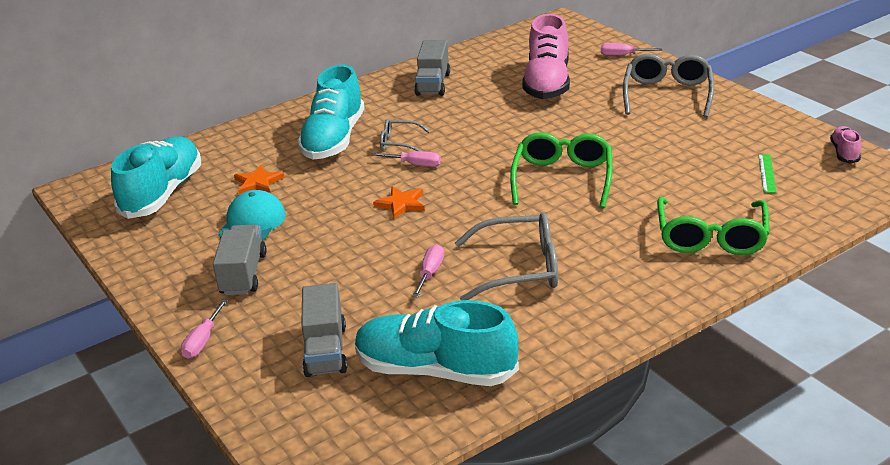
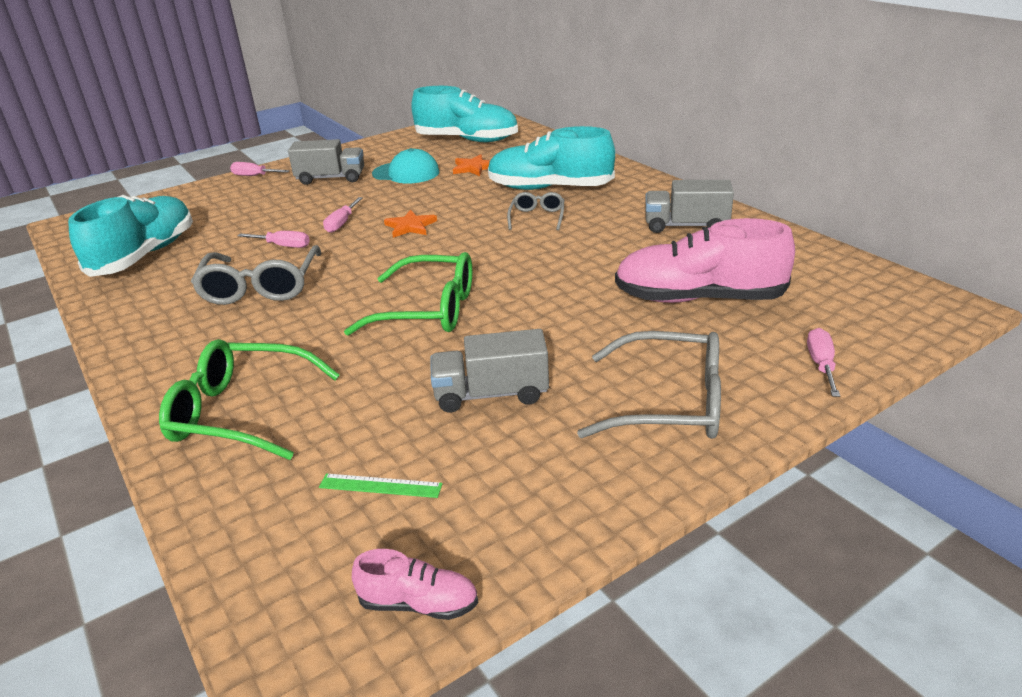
camera: 90 degrees right, 0 degrees up
(325, 350) = (208, 214): grey truck -> grey truck (491, 394)
(415, 164) = (487, 228): pink screwdriver -> pink screwdriver (341, 223)

